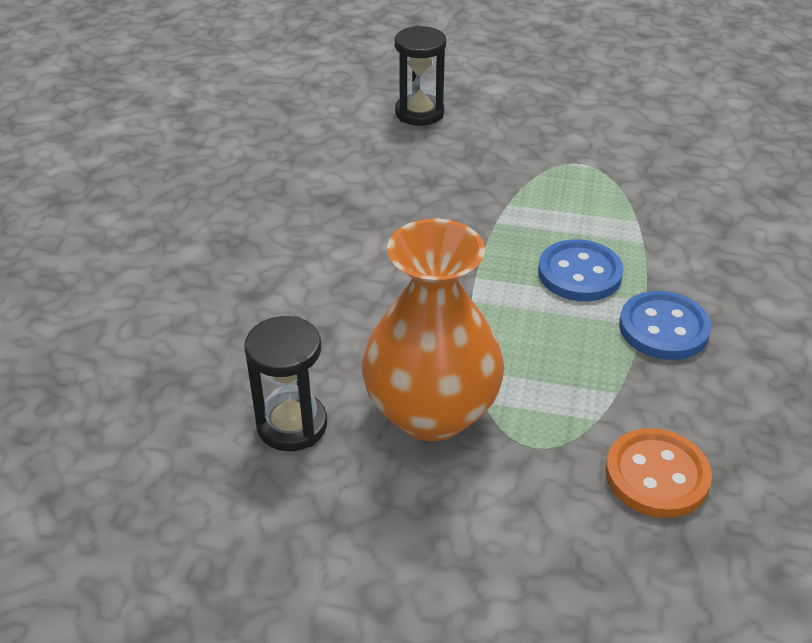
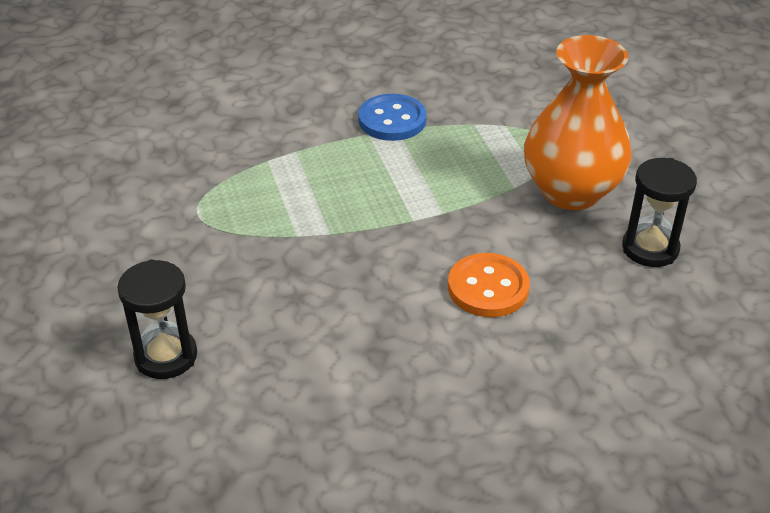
camera: 120 degrees left, 0 degrees up
(579, 273) = (362, 170): blue button -> none
(656, 476) = (527, 95): orange button -> orange button (488, 288)

